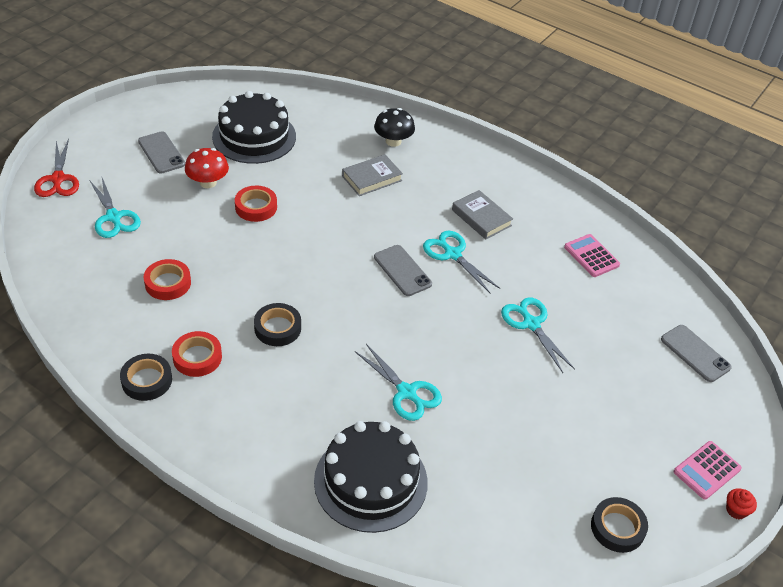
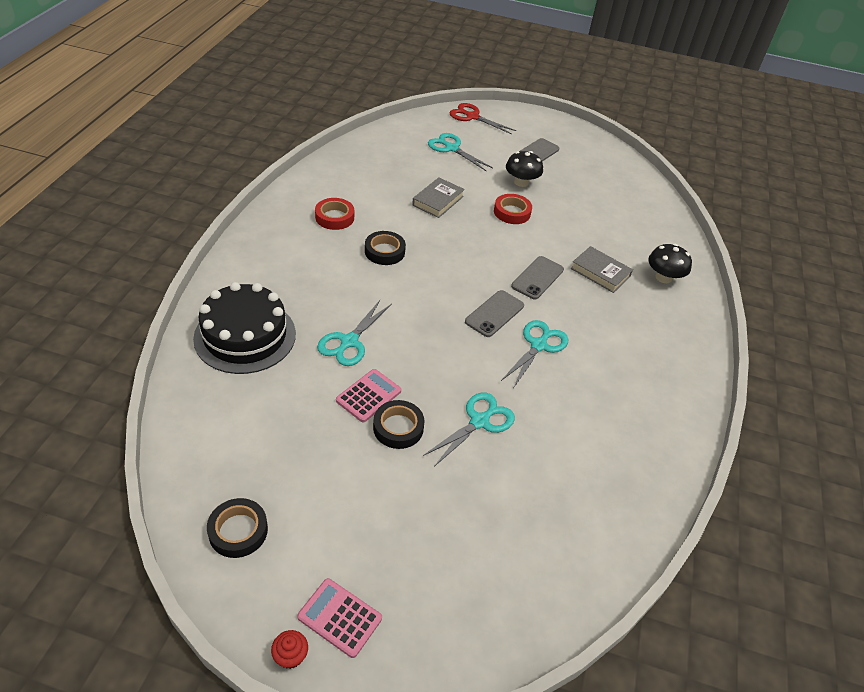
camera: 70 degrees right, 0 degrees up
(58, 179) = (472, 117): red scissors -> red scissors turned 60 degrees clockwise
(114, 217) = (451, 148): turquoise scissors -> turquoise scissors turned 90 degrees clockwise
(147, 380) = (302, 199): black tape -> black tape (398, 428)
(168, 283) = (401, 187): red tape -> none
(208, 182) = (521, 182): red mushroom -> black mushroom
(254, 136) = (595, 194): black cake -> none
(481, 218) = (605, 359): grey book -> grey book (438, 201)
(591, 256) = (613, 464): pink calculator -> pink calculator (368, 396)
(695, 353) = (517, 591): grey phone -> grey phone (537, 278)

